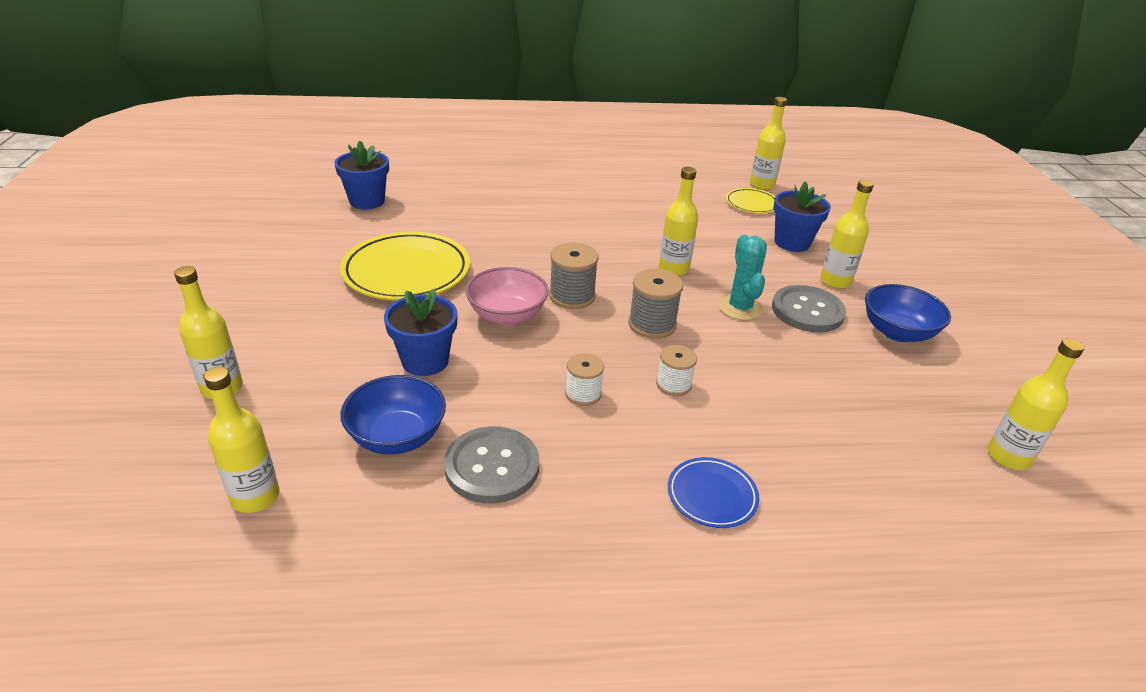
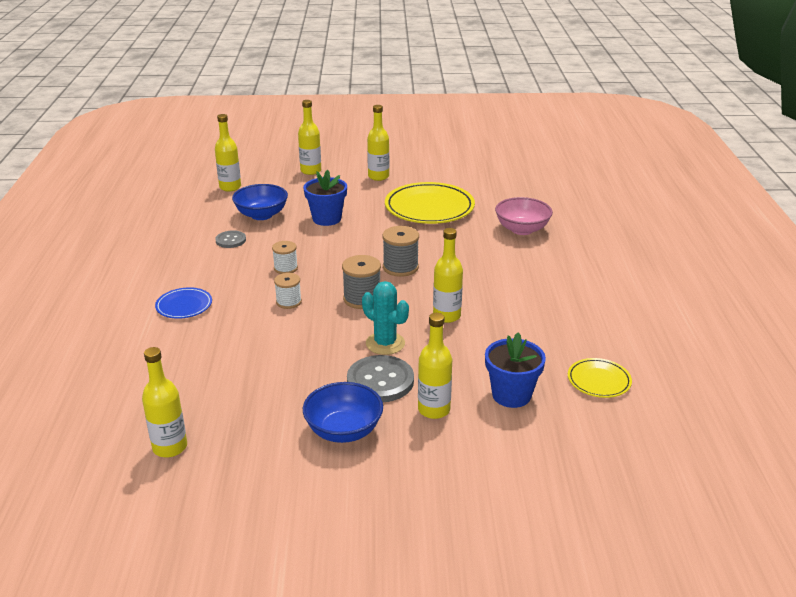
camera: 95 degrees right, 5 degrees down
(367, 201) = (530, 188): blue flower pot -> none
(492, 467) = (231, 240): grey button -> grey button, size x0.57
(507, 315) = (375, 243): pink bowl -> pink bowl (522, 229)
(740, 308) = (385, 343): turquoise cactus -> turquoise cactus turned 45 degrees clockwise
(762, 185) = (655, 396): yellow bottle -> yellow bottle (378, 176)

